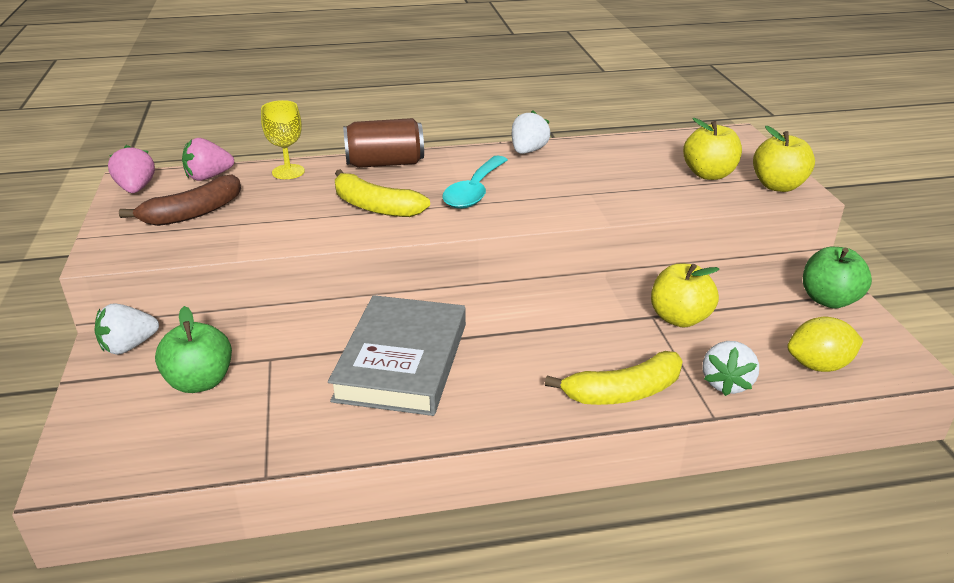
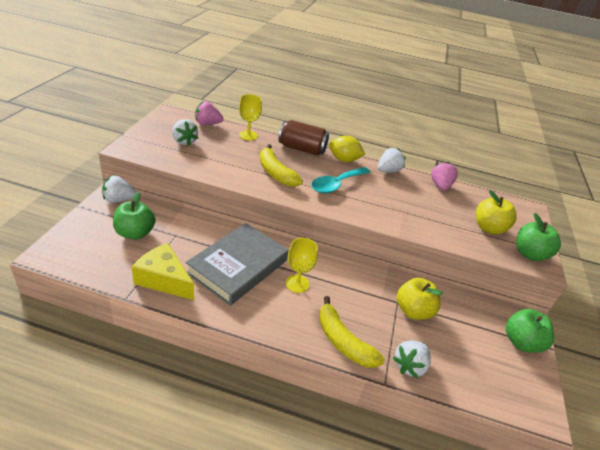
camera: 20 degrees right, 5 degrees up
(136, 189) = (169, 118): pink strawberry -> pink strawberry (440, 186)
(193, 213) = (184, 141): brown banana -> white strawberry
(304, 425) = (164, 280): none -> yellow cheese
(504, 348) = (297, 283): none -> yellow goblet
(623, 392) = (343, 341): yellow banana -> yellow banana turned 45 degrees clockwise
(778, 186) = (529, 254): yellow apple -> green apple
(818, 365) = (479, 383): yellow lemon -> yellow lemon (344, 160)

